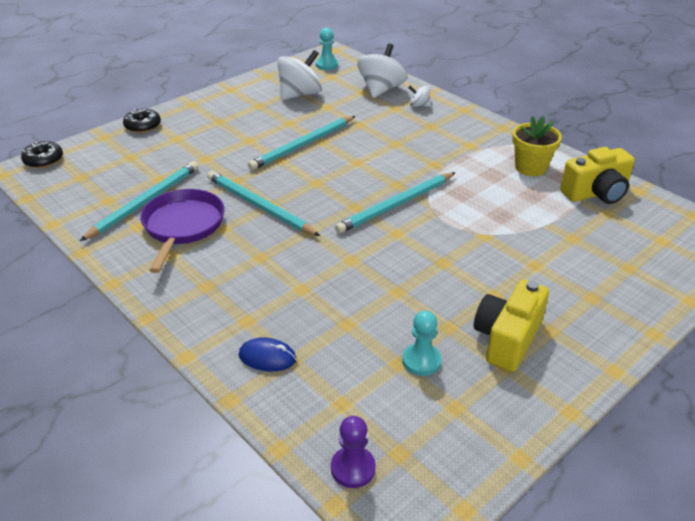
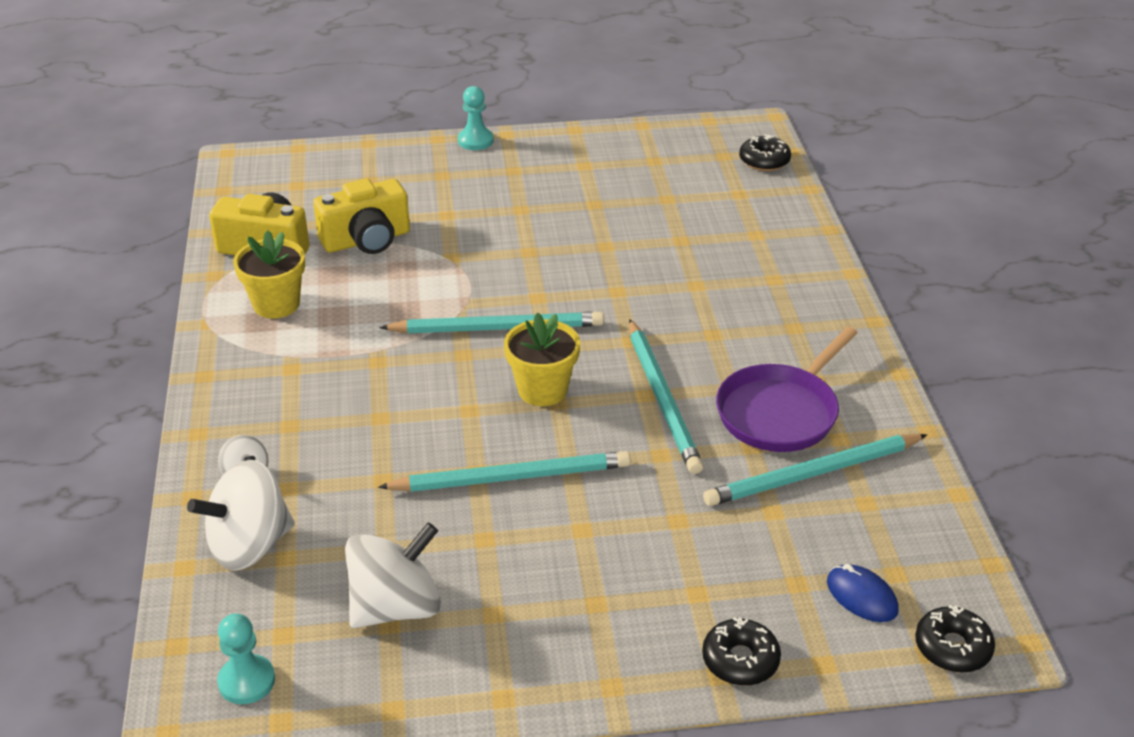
camera: 145 degrees left, 0 degrees up
(267, 357) = (776, 244): blue mouse -> blue mouse (861, 596)
(300, 94) = (395, 607): white spinning top -> white spinning top turned 150 degrees clockwise
(331, 185) = (542, 390): none -> yellow flower pot
(353, 468) = (764, 161): purple pawn -> black donut
(421, 361) = (646, 193): turquoise pawn -> turquoise pawn (475, 141)
(507, 339) = (557, 179): yellow camera -> yellow camera (366, 240)

